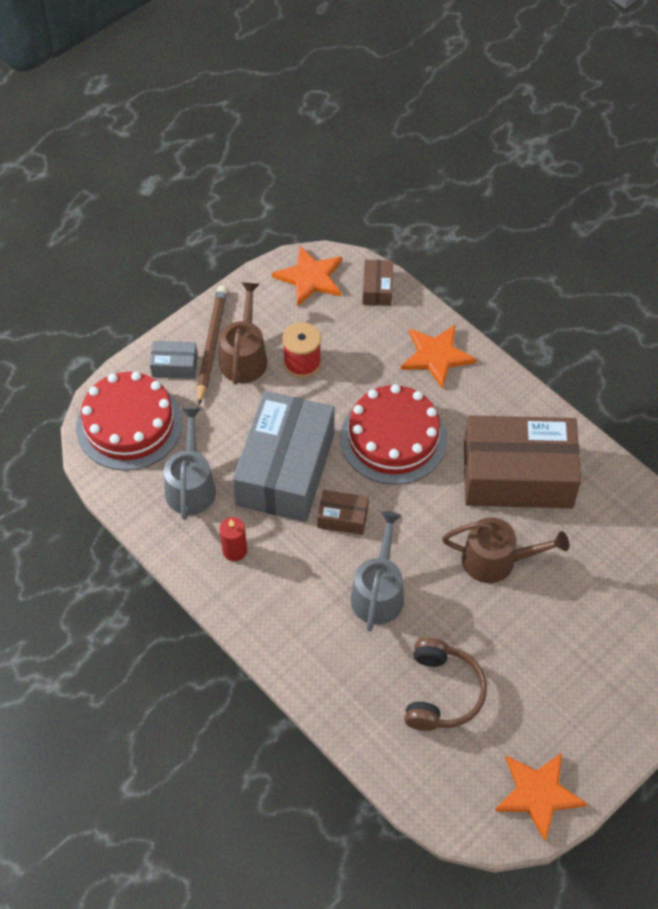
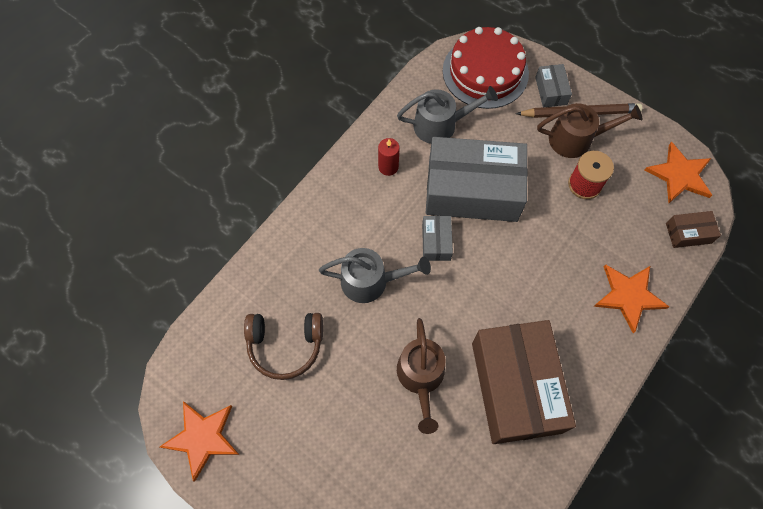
camera: 80 degrees right, 10 degrees up
(342, 518) = (436, 242): brown box -> grey box
(393, 438) = (526, 271): red cake -> none

